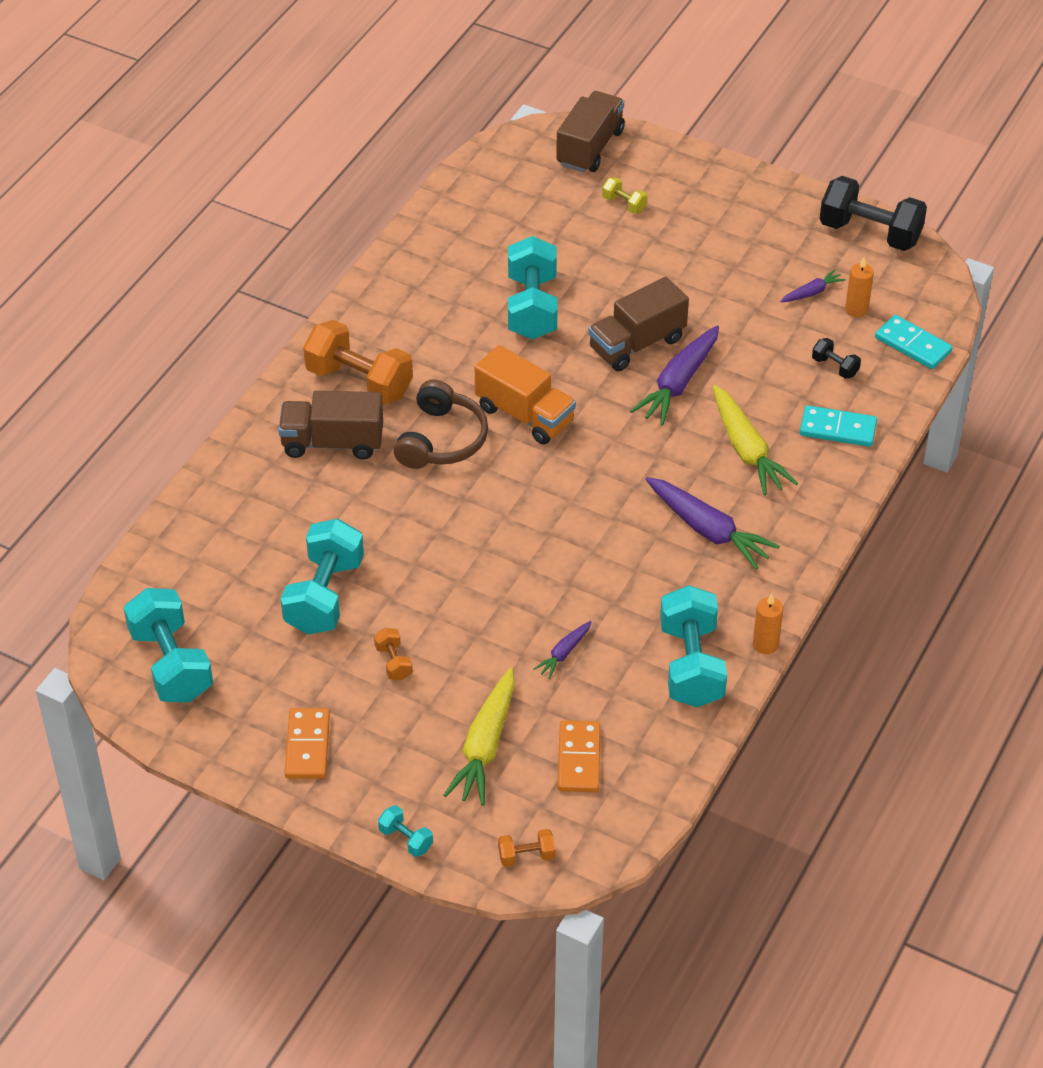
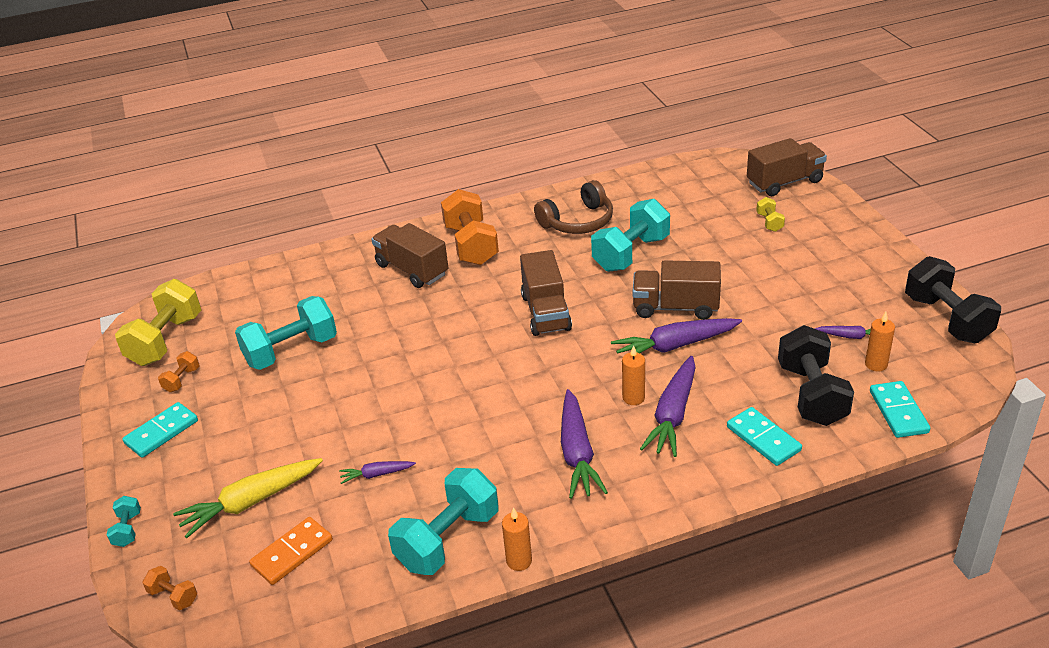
camera: 45 degrees right, 10 degrees down
(171, 664) = (165, 340): turquoise dumbbell -> yellow dumbbell
(307, 746) = (161, 432): orange domino -> turquoise domino
(393, 662) = (273, 414): orange dumbbell -> orange dumbbell (182, 380)
(441, 440) = (475, 300): brown headphones -> brown headphones (578, 221)
(525, 415) = (546, 312): orange truck -> brown truck
(698, 453) = (633, 398): none -> orange candle
(746, 450) = (673, 415): yellow carrot -> purple carrot
(835, 367) = (811, 394): black dumbbell -> black dumbbell, size x2.21

